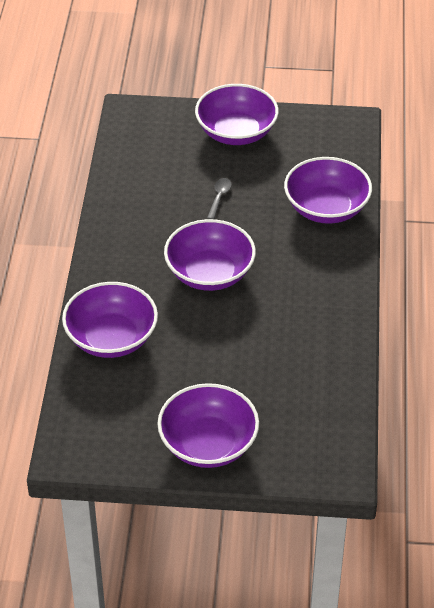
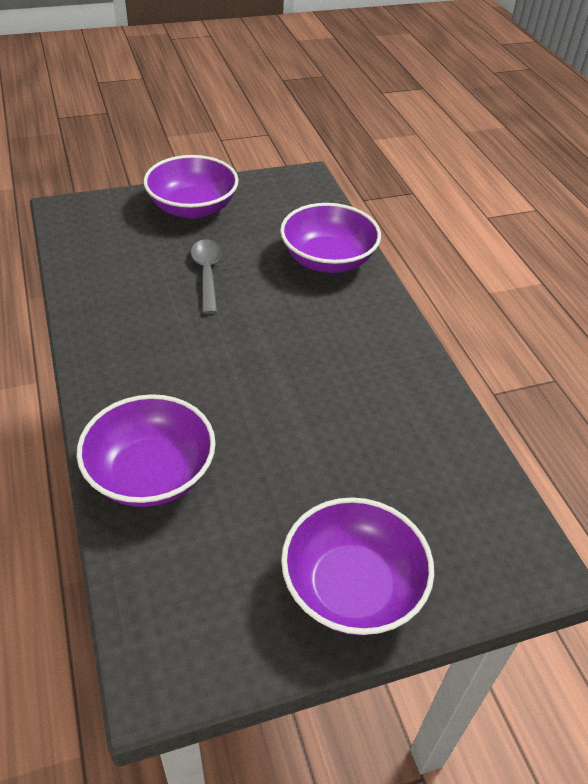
camera: 25 degrees left, 0 degrees up
(210, 273) = (238, 358): purple bowl -> none
(219, 197) = (207, 274): grey spoon -> grey spoon, size x1.59

